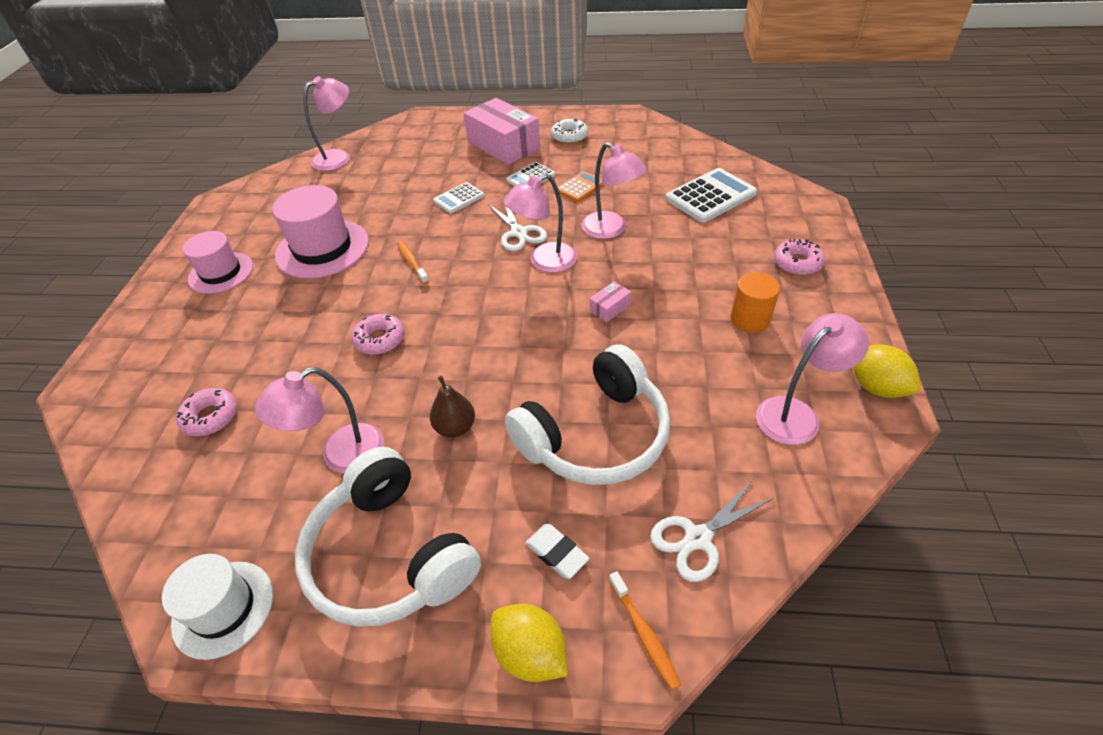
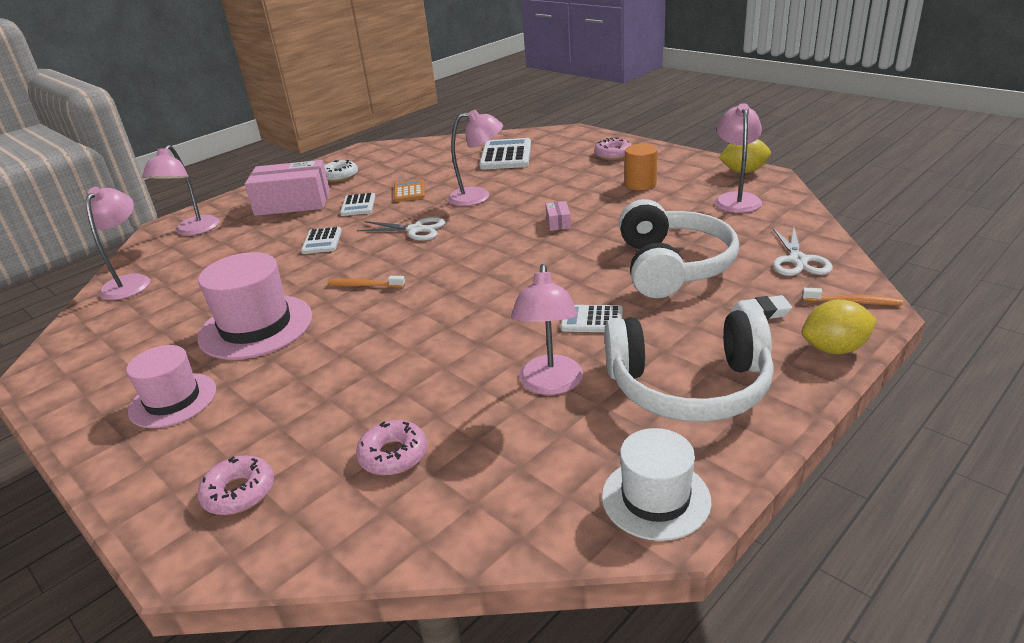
camera: 50 degrees left, 15 degrees down
(380, 339) = (437, 328): pink donut -> pink donut (239, 492)
(455, 427) = (592, 320): brown pear -> white calculator
(544, 262) = (468, 230): pink lamp -> pink lamp (193, 230)

